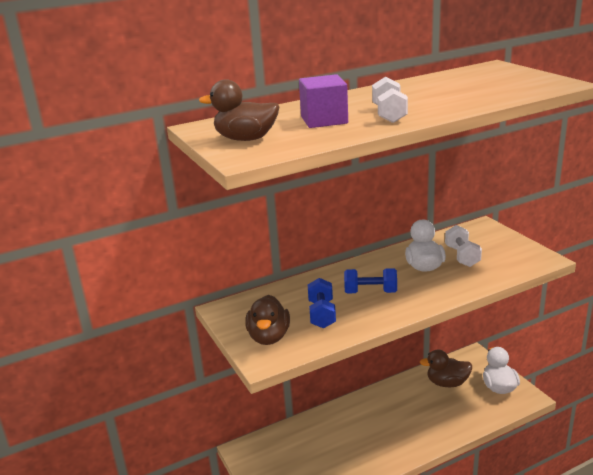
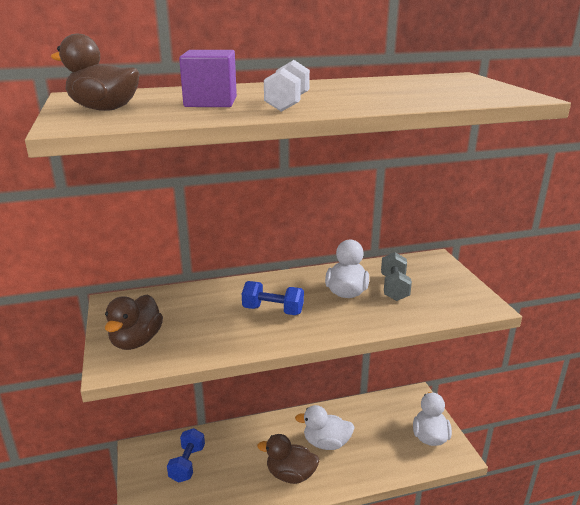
camera: 10 degrees right, 0 degrees up
(322, 314) = (207, 326): blue dumbbell -> blue dumbbell (187, 464)
(411, 410) = (326, 443): none -> white duck
(447, 383) = (376, 420): brown duck -> brown duck (290, 474)
(462, 256) = (394, 288): white dumbbell -> grey dumbbell

